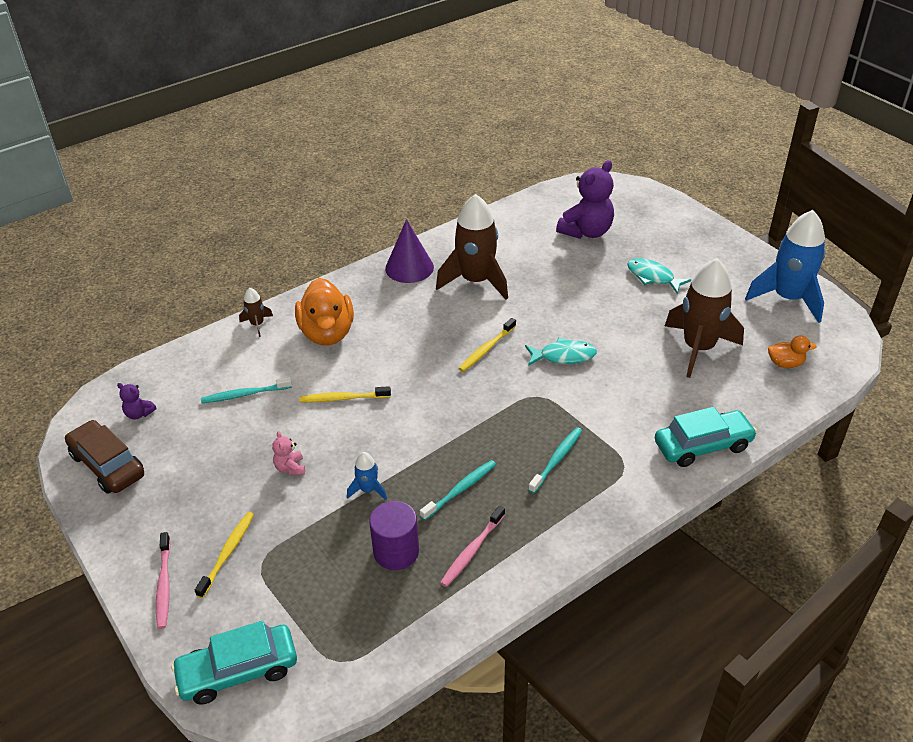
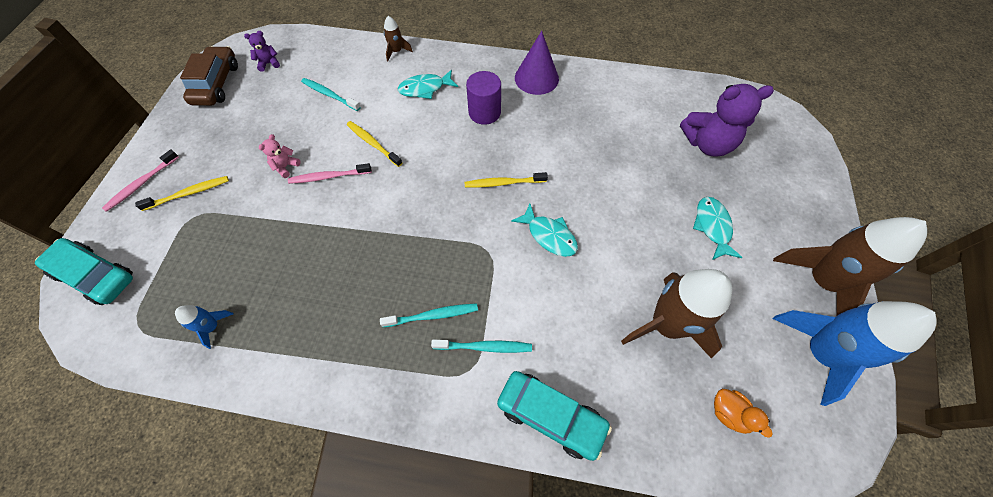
camera: 45 degrees right, 20 degrees up
(139, 414) = (269, 63): purple teddy bear -> purple teddy bear turned 90 degrees clockwise
(327, 333) = (425, 88): orange duck -> turquoise fish
(368, 490) = (301, 222): blue rocket -> blue rocket (212, 327)
(396, 552) = (257, 283): purple cylinder -> purple cylinder (484, 112)
(460, 489) = (347, 276): turquoise toothbrush -> turquoise toothbrush (485, 347)
(472, 551) = (292, 329): pink toothbrush -> pink toothbrush (328, 177)
(476, 281) = (567, 122): brown rocket -> brown rocket (821, 280)

